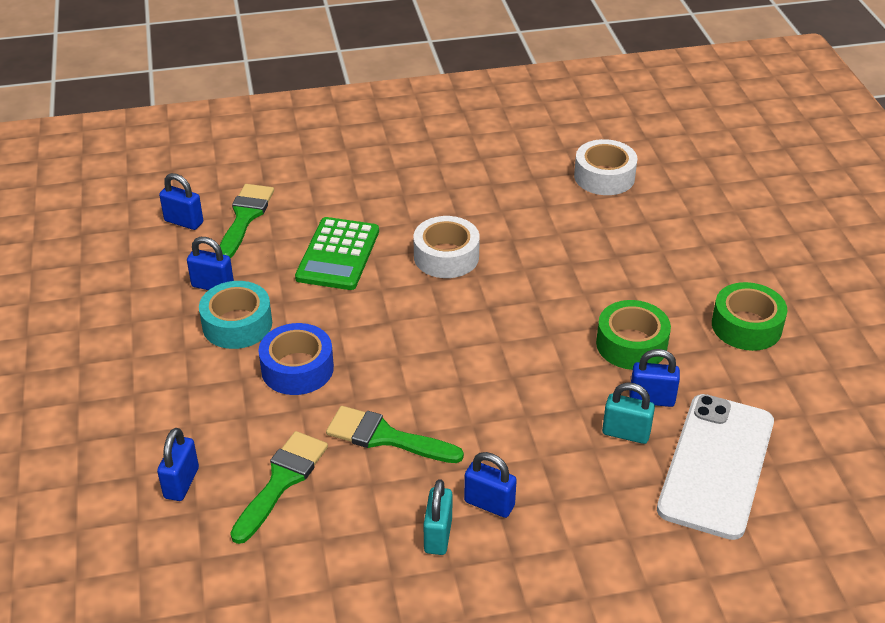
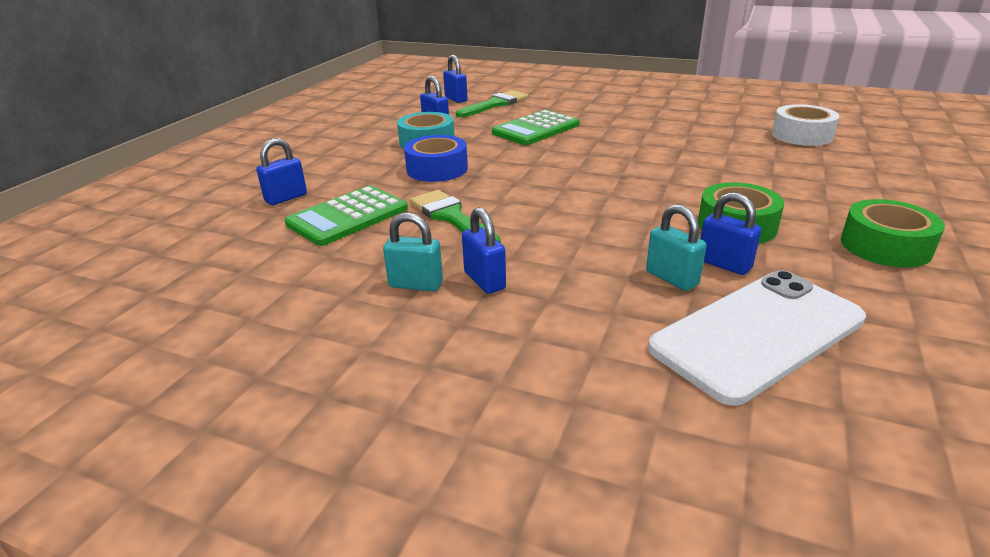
camera: 35 degrees right, 10 degrees down
(282, 481) = (347, 216): green brush -> green calculator
(438, 535) = (416, 284): turquoise padlock -> turquoise padlock turned 60 degrees clockwise
(446, 256) = (616, 145): white tape -> none

